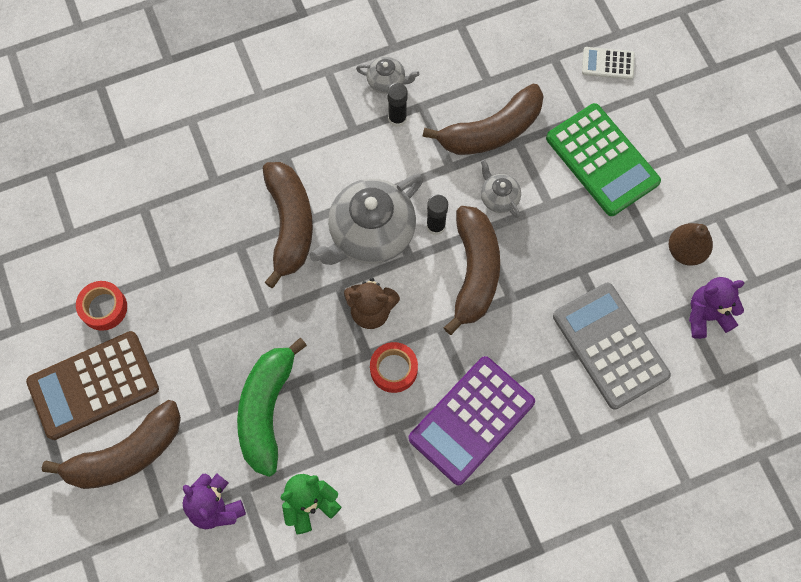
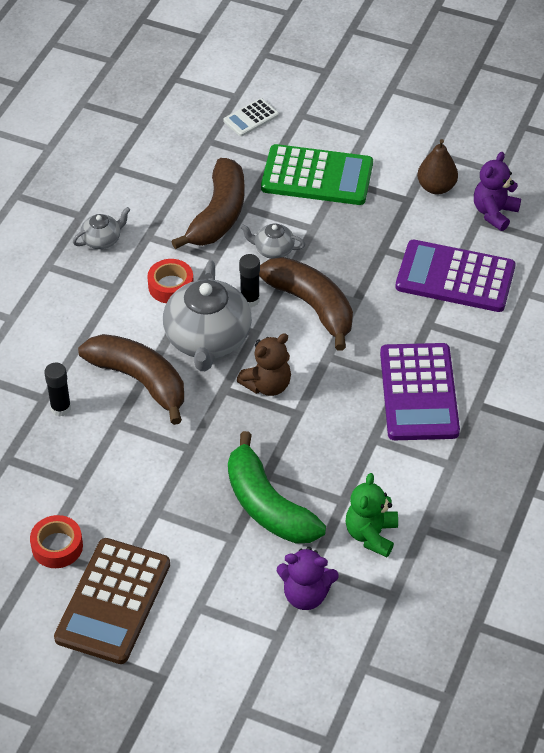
camera: 45 degrees left, 20 degrees down
(126, 454) = (196, 621): brown banana -> none
(393, 369) = (328, 407): red tape -> red tape (171, 286)
(397, 119) = (139, 257): black glue stick -> black glue stick (61, 408)
(610, 346) = (455, 277): grey calculator -> purple calculator

